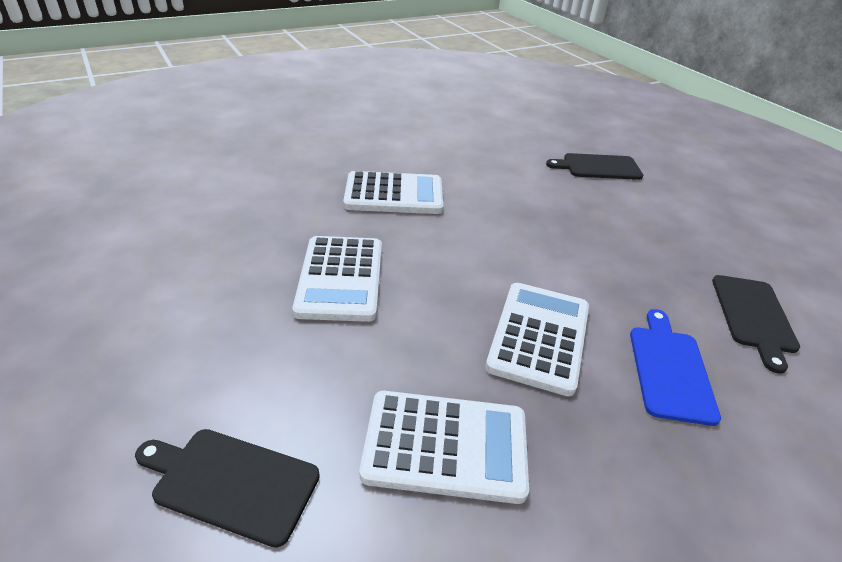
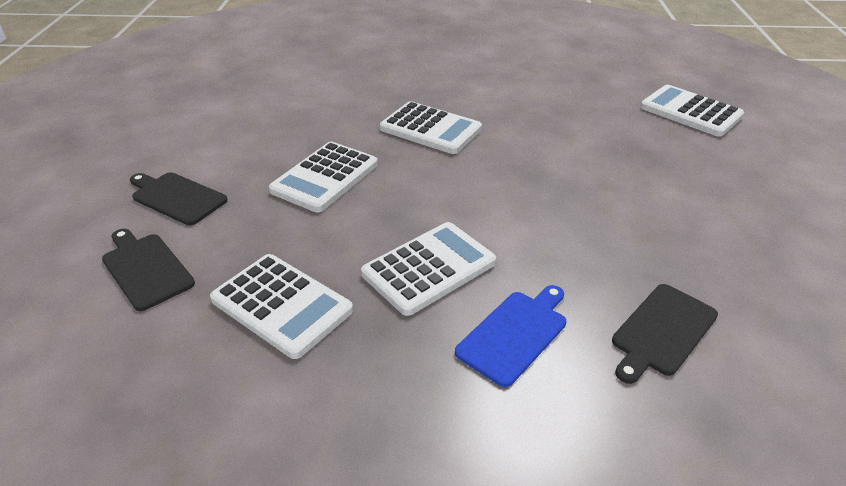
camera: 35 degrees right, 0 degrees up
(577, 126) = (690, 112): none -> white calculator
(598, 167) = (663, 155): black cutting board -> black cutting board (177, 197)

